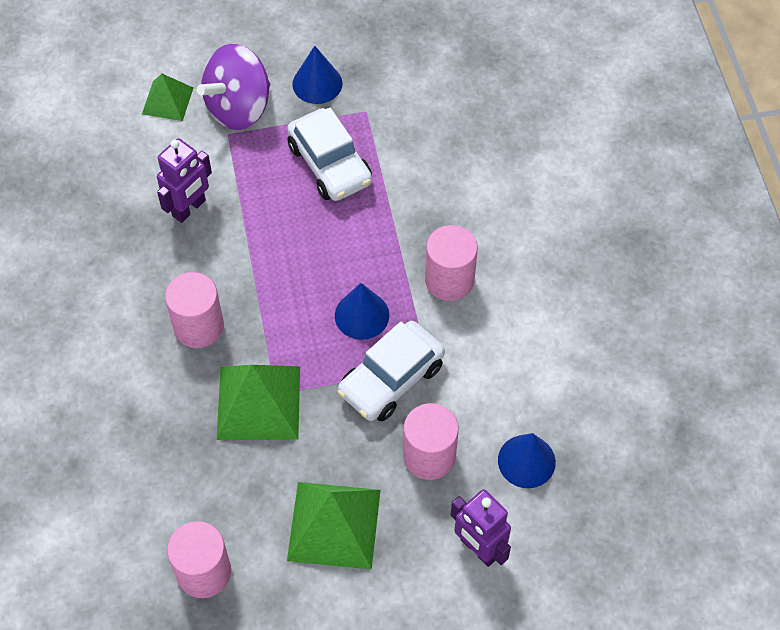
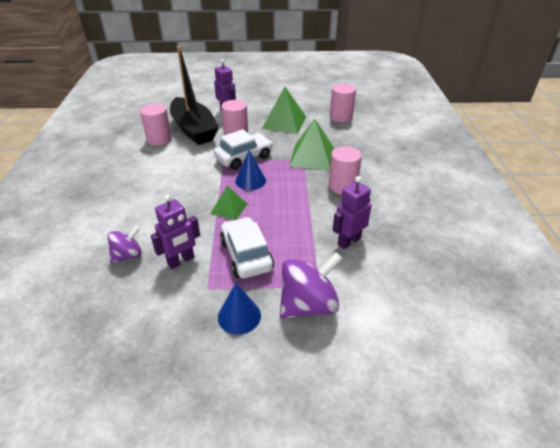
camera: 170 degrees left, 20 degrees down
(167, 101) = (368, 319): green pyramid -> green pyramid (229, 208)
(414, 143) = (181, 261): none -> purple robot
(449, 280) = (195, 189): pink cylinder -> pink cylinder (159, 139)
(489, 141) = (128, 255): none -> purple spinning top
(526, 461) = (194, 129): blue cone -> black boat

